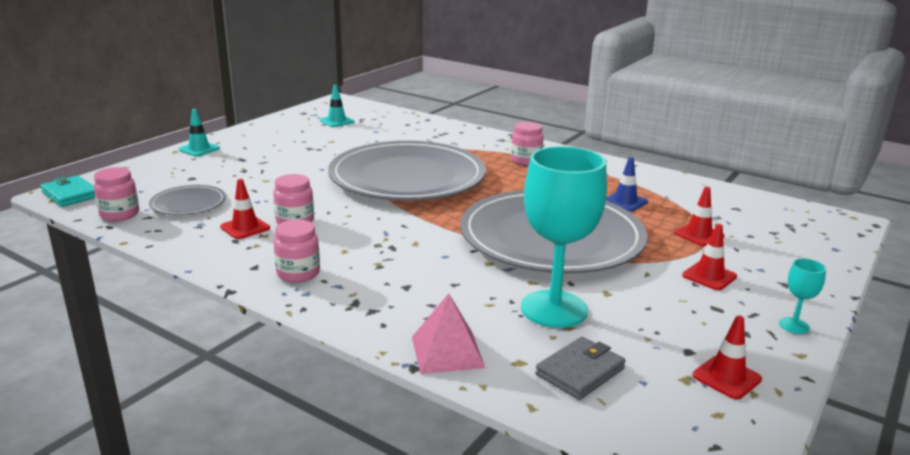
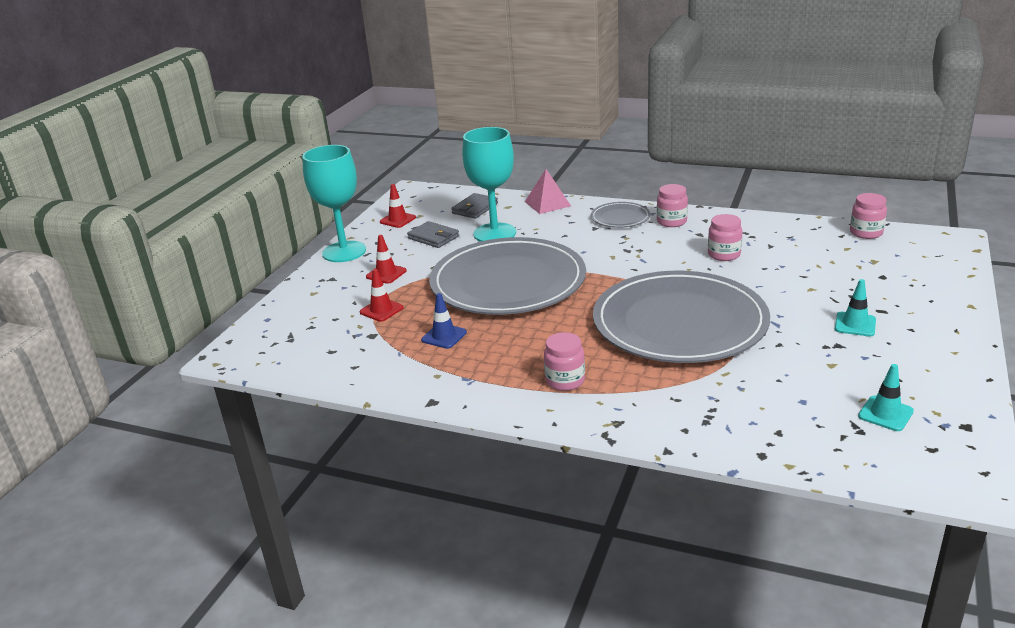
camera: 170 degrees right, 5 degrees up
(70, 194) = (943, 239): turquoise wallet -> none
(188, 203) = (833, 252): grey plate -> grey plate (620, 217)
(199, 149) = (953, 315): turquoise traffic cone -> turquoise traffic cone (855, 324)
(245, 228) = (753, 242): red traffic cone -> none
(651, 322) = (433, 237): none -> grey wallet
(794, 325) = (344, 252): turquoise goblet -> turquoise goblet, size x2.39

